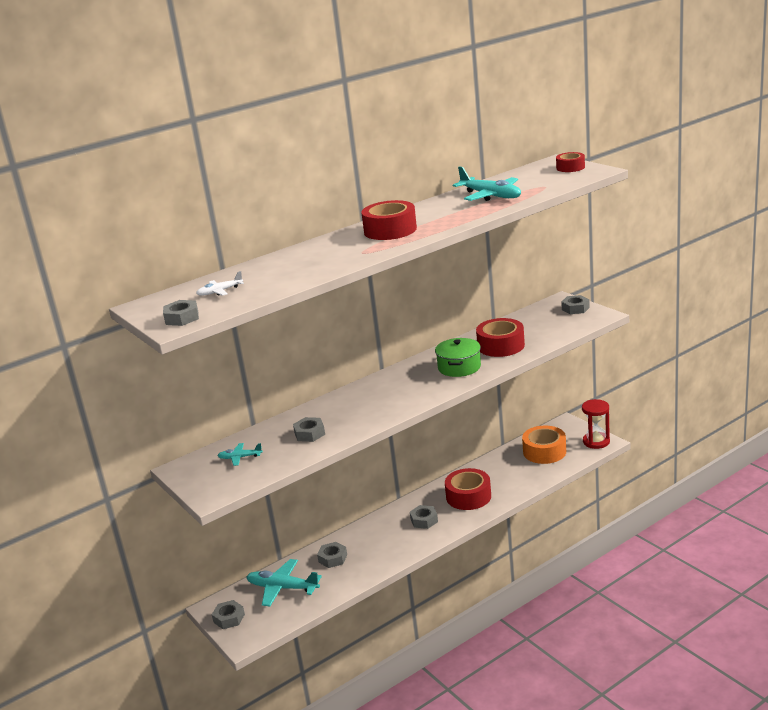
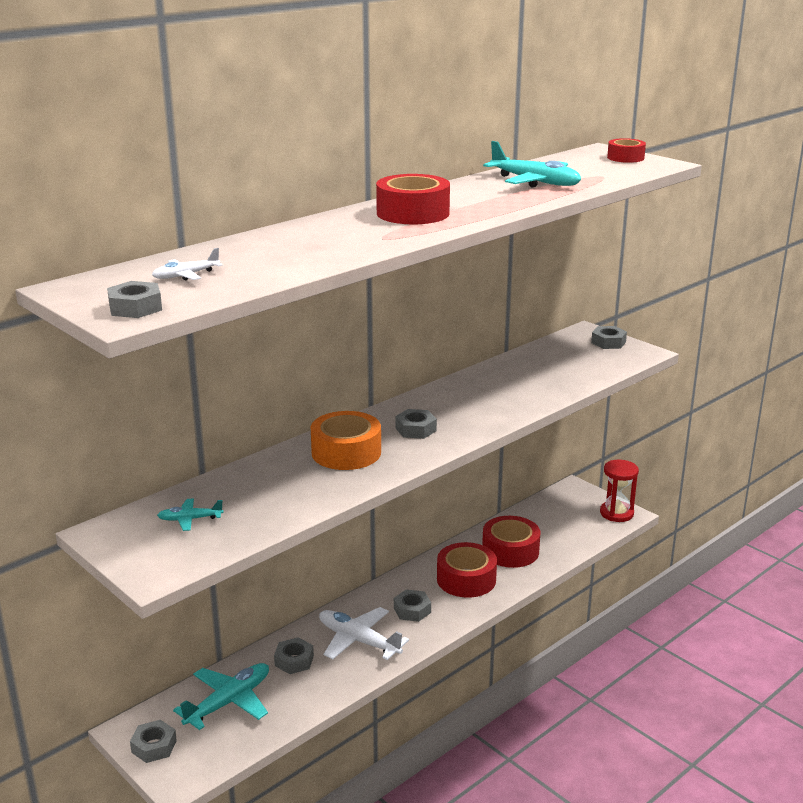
camera: 10 degrees left, 0 degrees up
(283, 588) = (228, 702): turquoise plane -> turquoise plane turned 120 degrees clockwise
(309, 434) = (286, 489): grey nut -> grey nut (415, 429)
(381, 543) = (359, 641): none -> white plane
(459, 367) = (476, 408): green pot -> none
(501, 346) = (524, 383): red tape -> red tape (510, 551)
(544, 452) = (554, 524): orange tape -> orange tape (346, 452)

